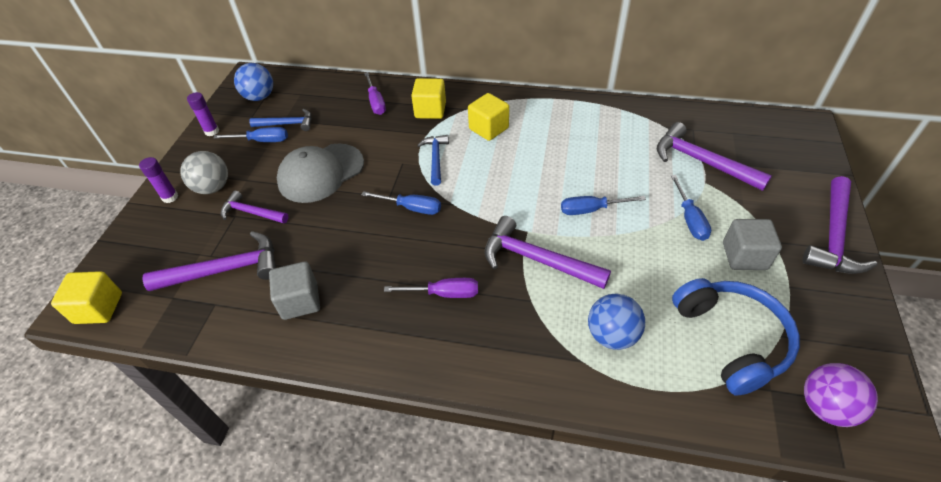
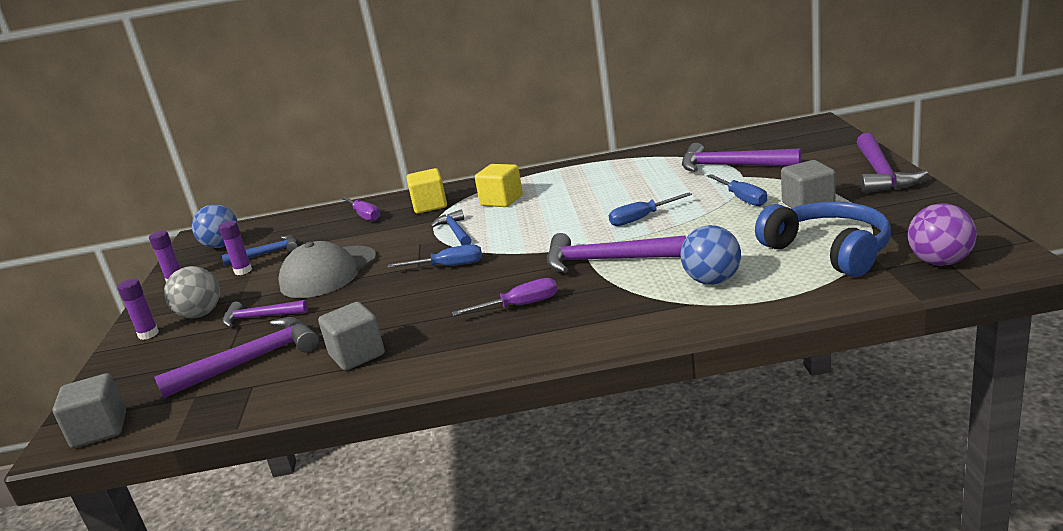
camera: 15 degrees left, 25 degrees down
(98, 308) = (100, 430): yellow cube -> grey cube
(262, 141) = (243, 271): blue screwdriver -> purple glue stick

